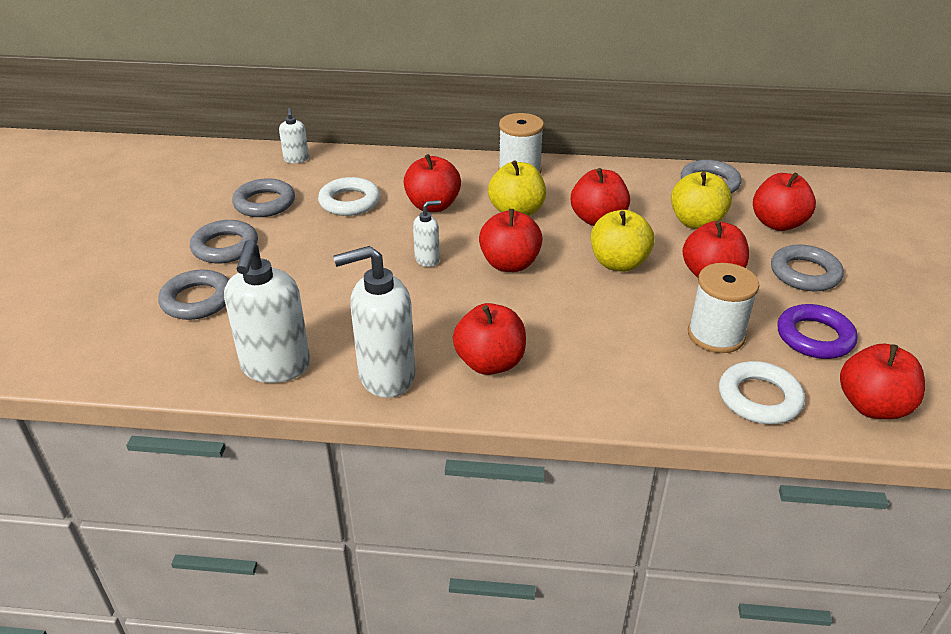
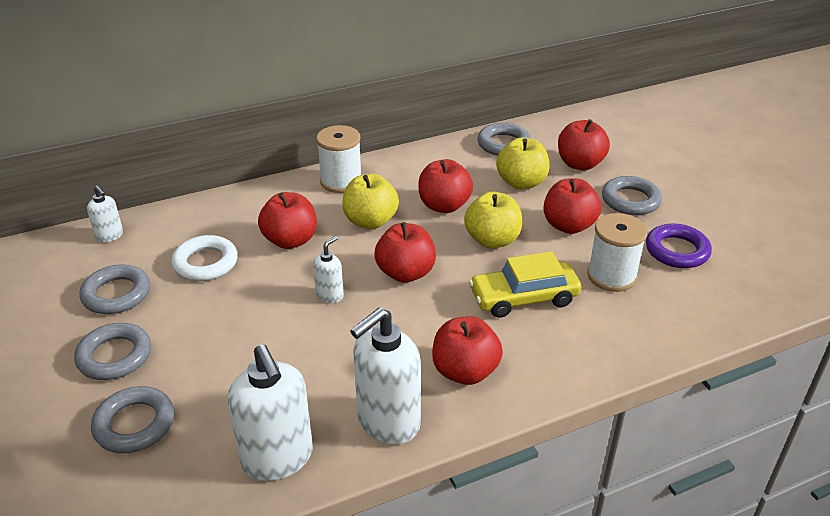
camera: 30 degrees left, 0 degrees up
(604, 322) = (523, 297): none -> yellow car
(759, 398) = (680, 316): white ring -> none
(872, 406) = (753, 291): red apple -> none

